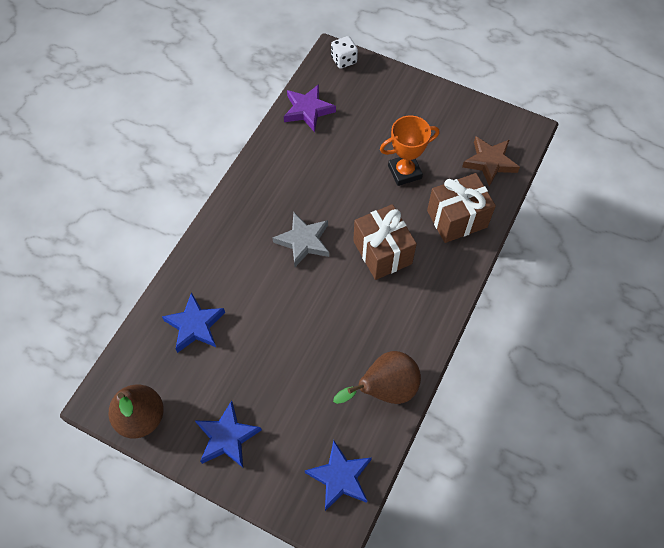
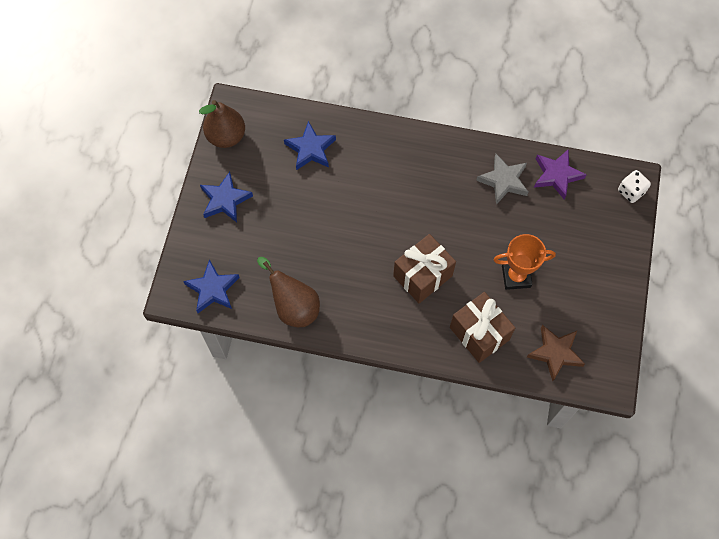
camera: 75 degrees right, 5 degrees up
(303, 241) = (413, 208): grey star -> grey star (504, 181)
(404, 172) = (516, 276): orange trophy -> orange trophy turned 60 degrees counterclockwise

